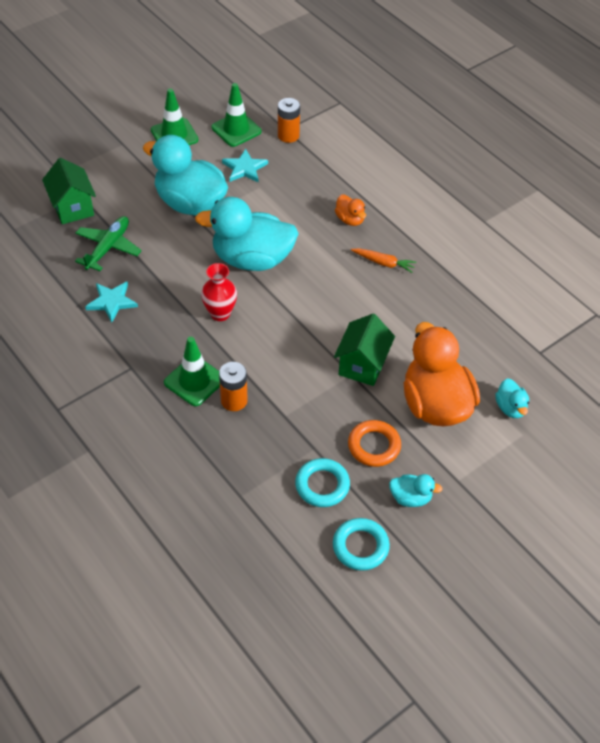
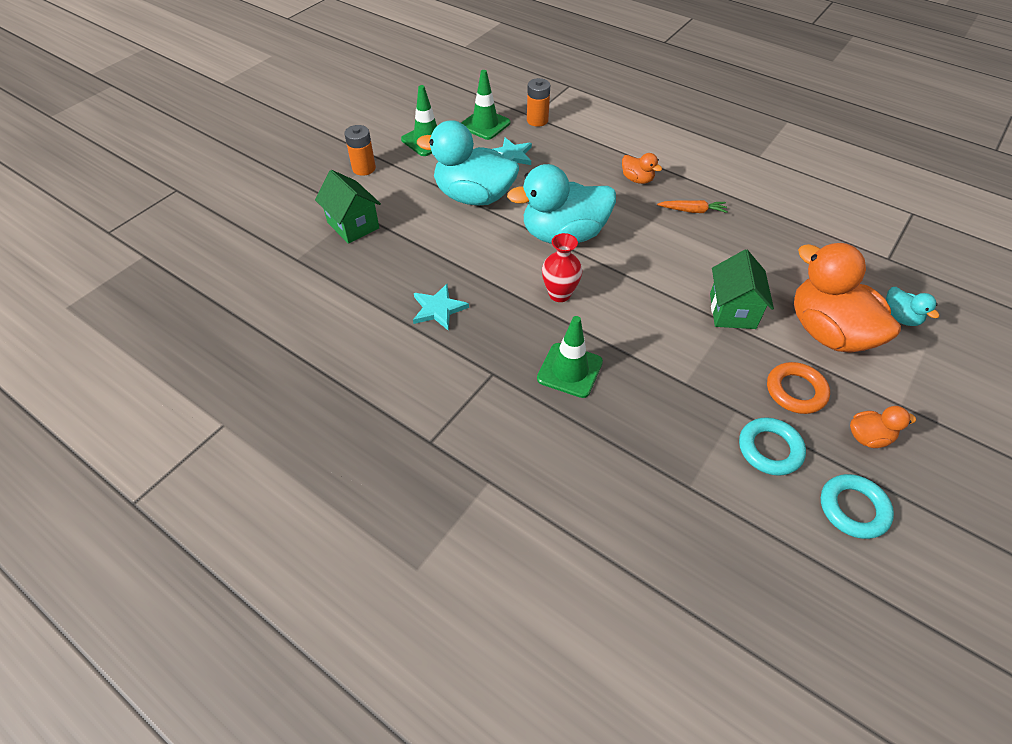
camera: 15 degrees left, 0 degrees up
(108, 248) = (409, 256): green plane -> none
(234, 400) = (623, 380): orange battery -> orange battery (364, 168)
(410, 498) = (868, 437): turquoise duck -> orange duck

